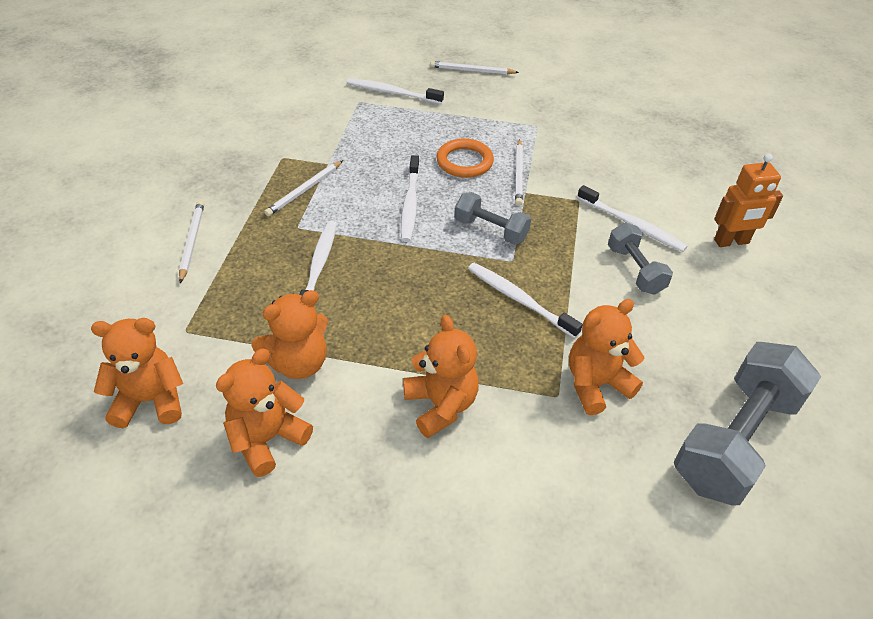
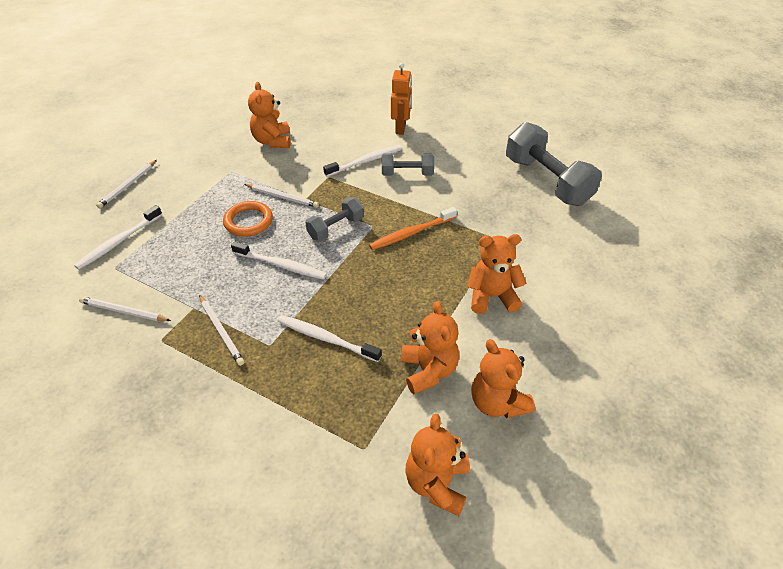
camera: 70 degrees left, 0 degrees up
(192, 241) = (245, 431): white pencil -> white pencil (123, 311)
(518, 299) = (411, 233): white toothbrush -> orange toothbrush
(596, 384) = (494, 220): orange teddy bear -> orange teddy bear (272, 141)

